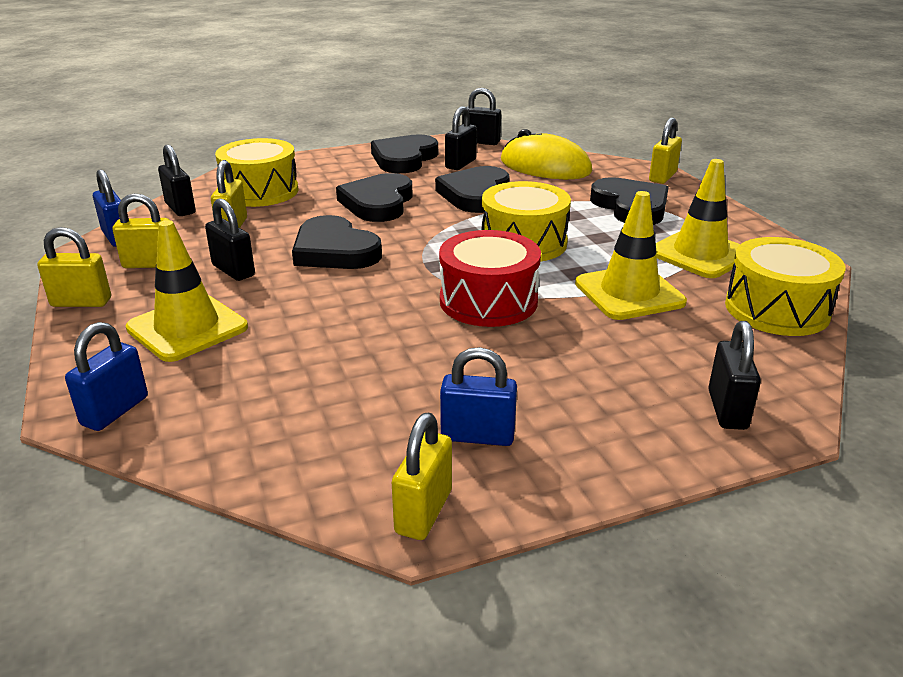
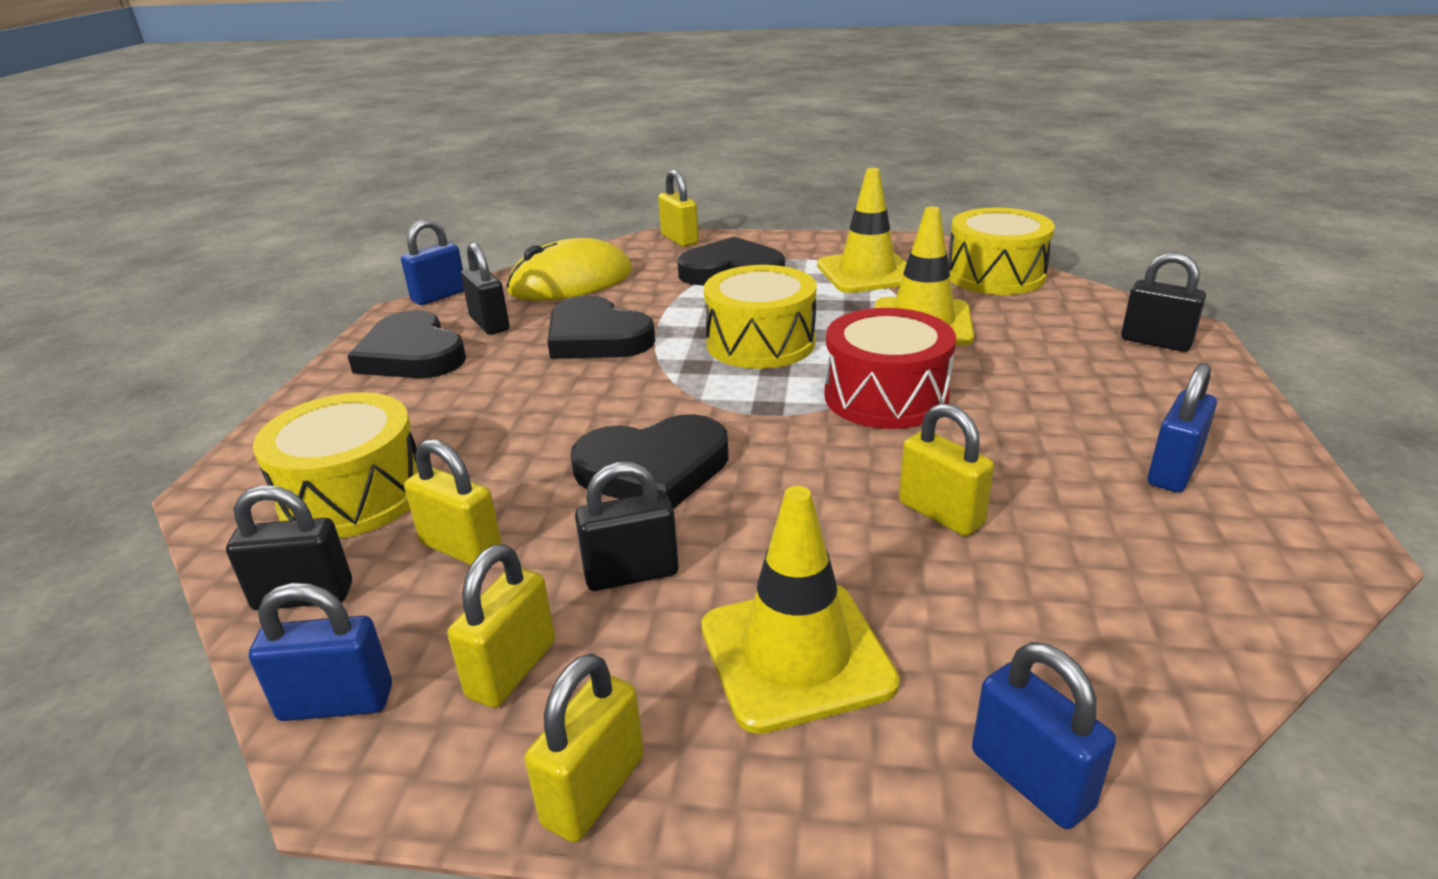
camera: 60 degrees left, 0 degrees up
(378, 203) = (536, 404): black heart -> none
(423, 511) = (1312, 536): yellow padlock -> yellow padlock (940, 514)
(481, 142) = (439, 296): black padlock -> blue padlock

